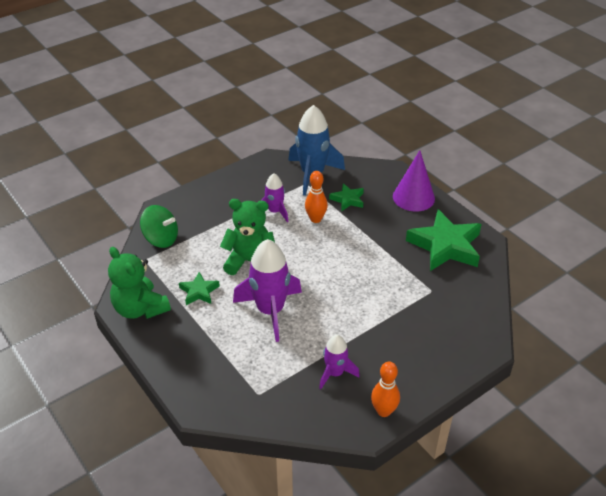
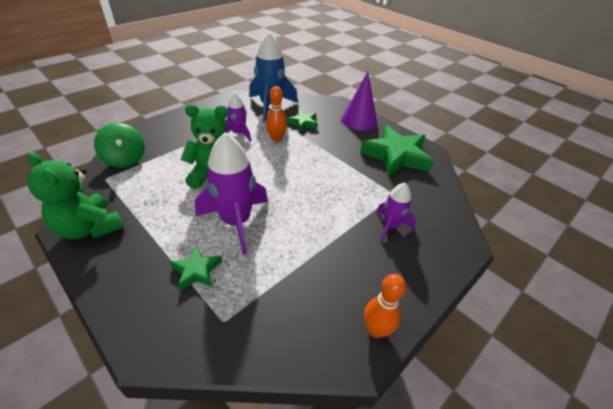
camera: 10 degrees left, 0 degrees up
(161, 239) = (125, 159): green spinning top -> green spinning top turned 45 degrees clockwise
(199, 291) = (159, 206): green star -> green star (197, 271)
(335, 373) = (312, 286): purple rocket -> purple rocket (390, 226)

